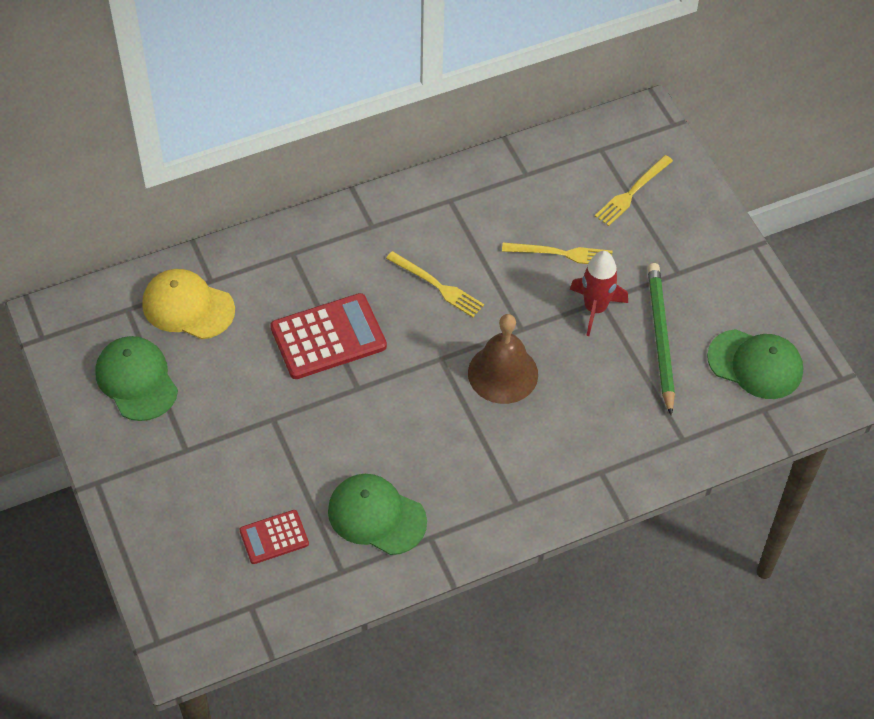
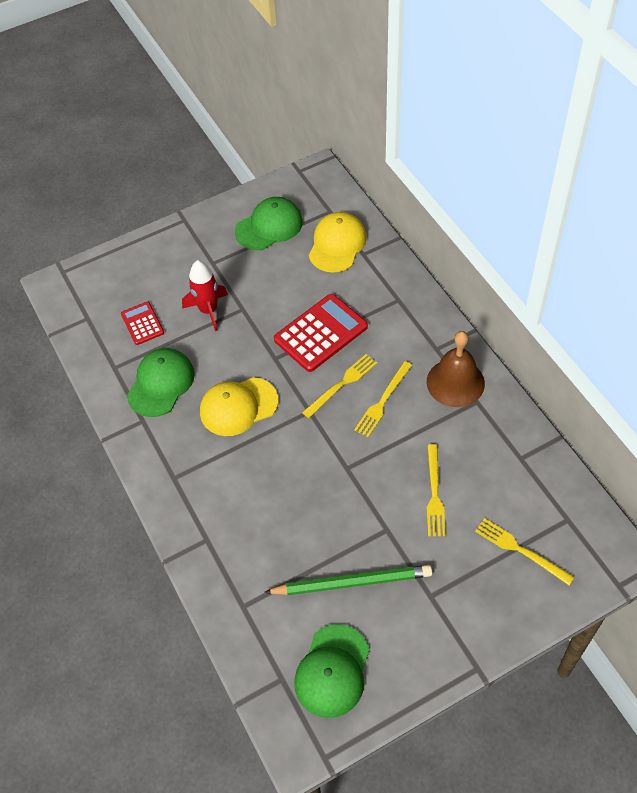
camera: 90 degrees right, 0 degrees up
(328, 337) = (321, 333): red calculator -> red calculator turned 105 degrees counterclockwise
(407, 323) = (342, 384): none -> yellow fork
(424, 431) = (238, 406): none -> yellow cap
(503, 373) = (299, 457): brown bell -> brown bell (455, 382)
(595, 308) = (377, 525): red rocket -> red rocket (208, 310)

